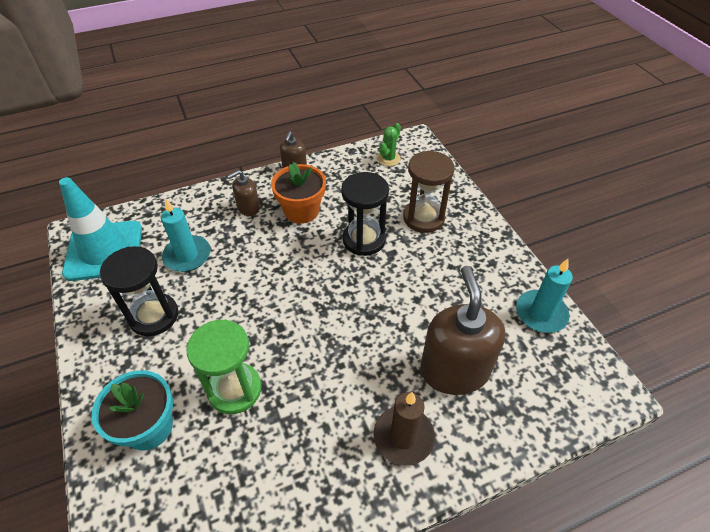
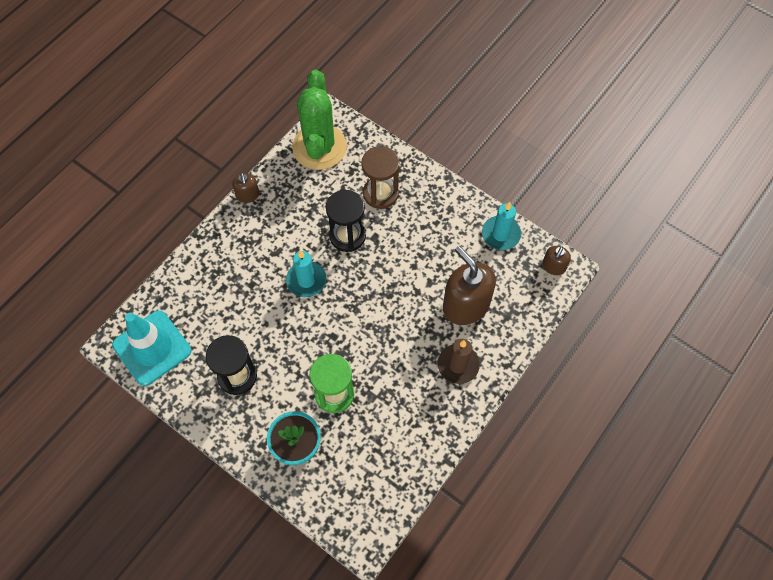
camera: 30 degrees left, 15 degrees up
(187, 255) = (222, 318): turquoise candle -> turquoise candle (306, 280)
(248, 208) = (237, 252): brown soap dispenser -> brown soap dispenser (553, 266)
(301, 211) = (282, 234): orange flower pot -> none
(388, 158) = (319, 147): green cactus -> green cactus, size x2.49

